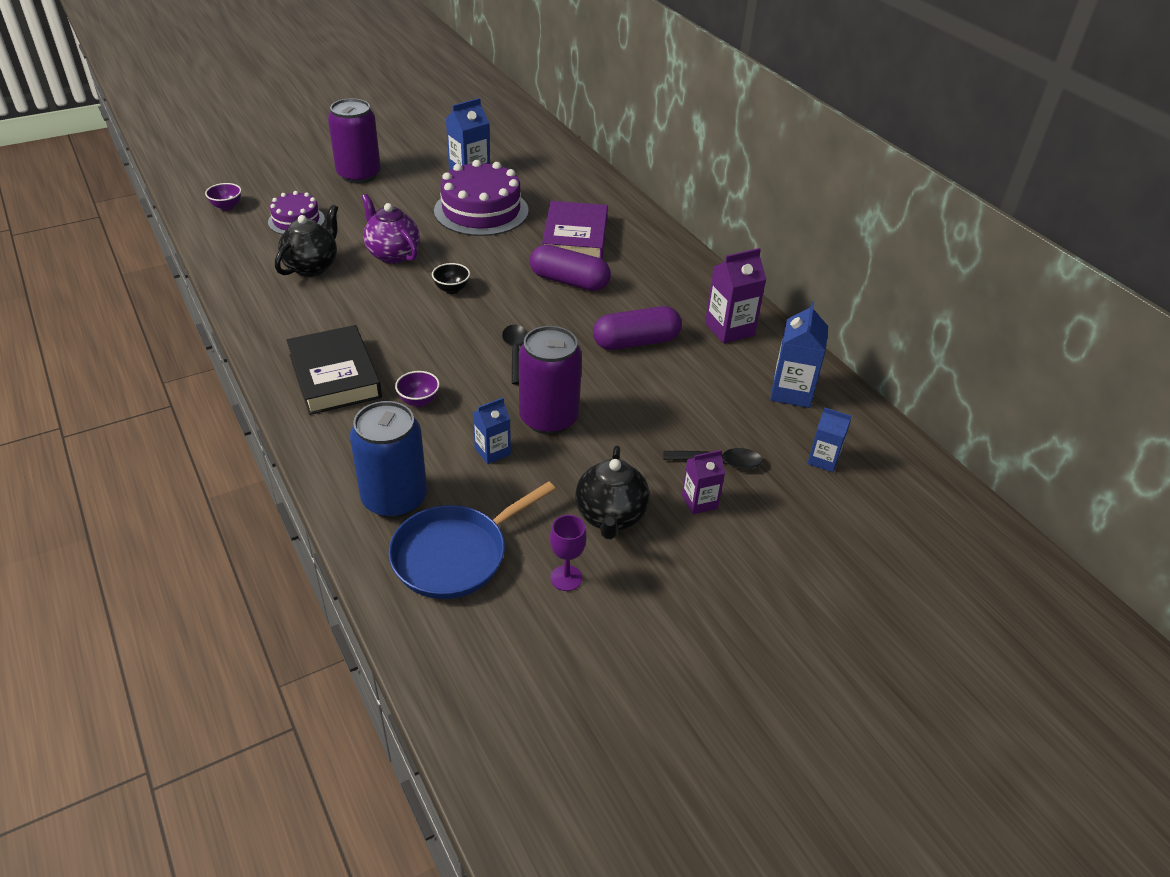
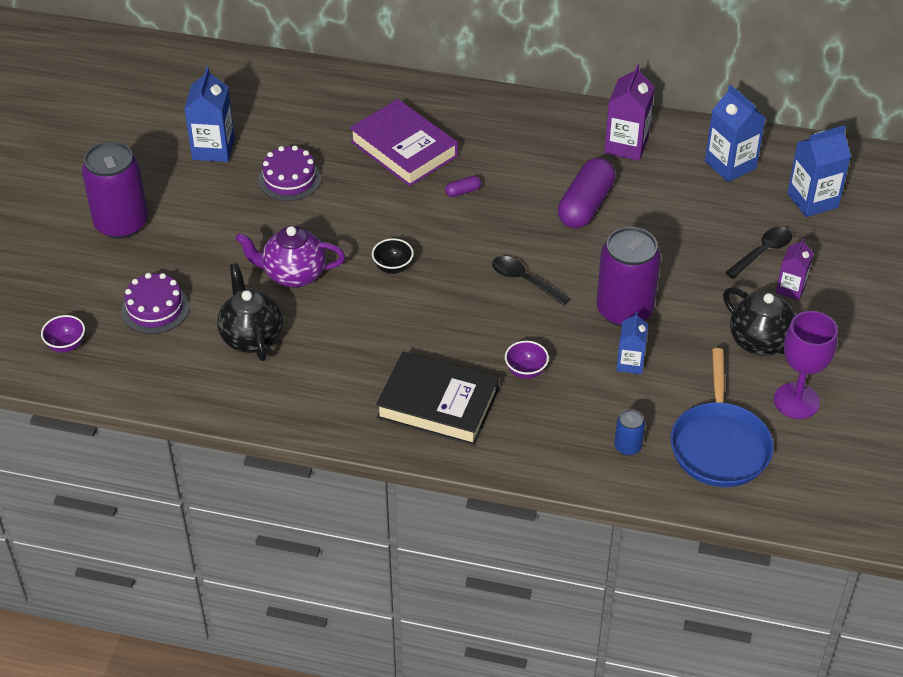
camera: 45 degrees left, 5 degrees up
(394, 498) = (627, 446): blue can -> blue can, size x0.45
(481, 211) = (289, 179): purple cake -> purple cake, size x0.57
(566, 578) = (796, 401): purple goblet -> purple goblet, size x1.64
(569, 281) = (463, 191): purple capsule -> purple capsule, size x0.42
(823, 460) = (812, 200): blue carton -> blue carton, size x1.61

